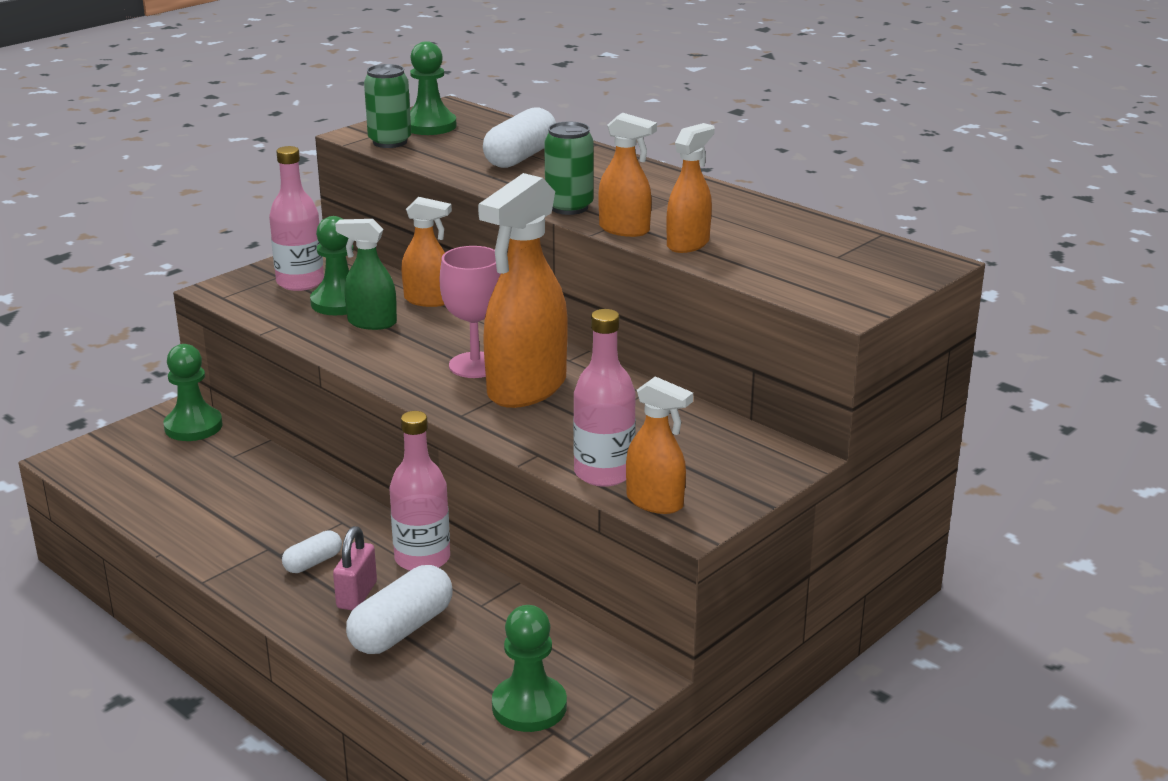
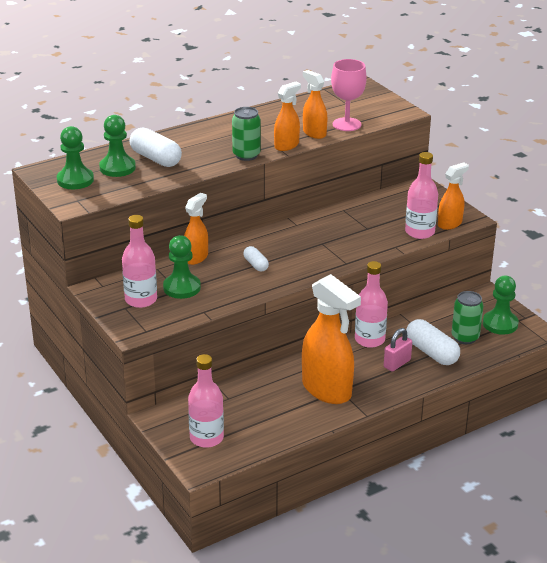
camera: 75 degrees left, 5 degrees up
(135, 454) = (206, 438): none -> pink bottle
(193, 426) = (181, 412): green pawn -> green pawn (117, 168)
(313, 562) = (361, 375): white capsule -> white capsule (256, 265)
(357, 595) = (397, 364): pink padlock -> pink padlock turned 75 degrees counterclockwise
(371, 323) = (217, 279): green spray bottle -> none
(390, 142) = (97, 196): green can -> green can (465, 337)
(475, 365) = (290, 252): pink goblet -> pink goblet (346, 124)
(526, 388) = (325, 241): orange spray bottle -> orange spray bottle (327, 390)

